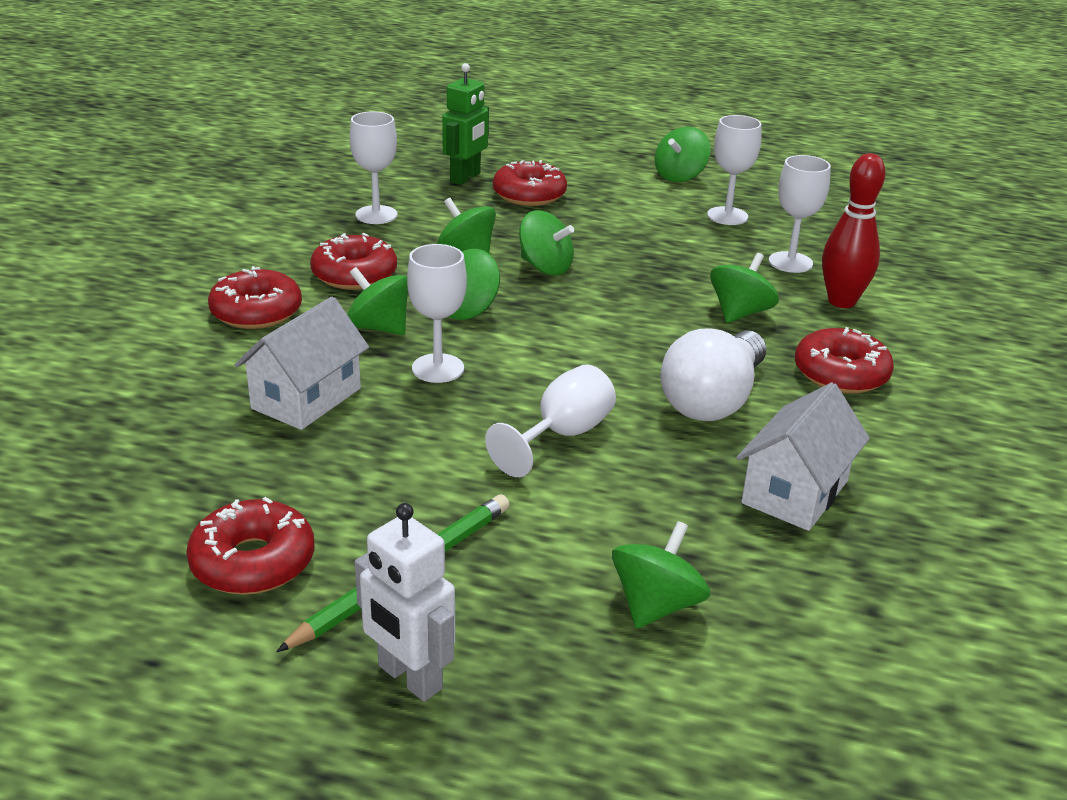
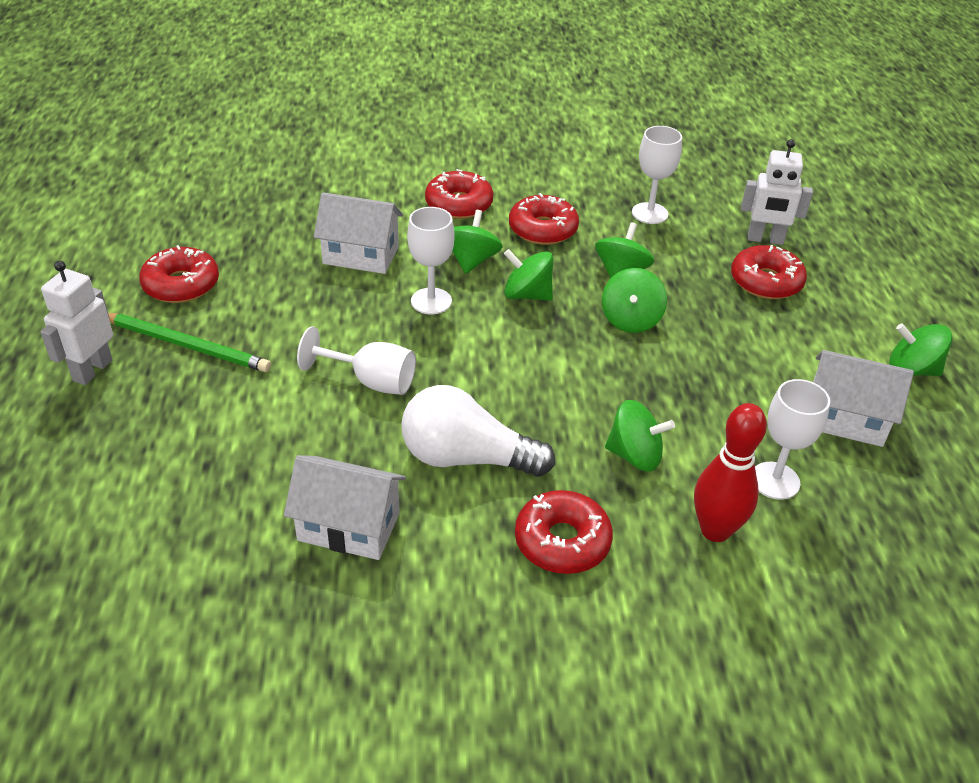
camera: 70 degrees right, 10 degrees up
(465, 178) = (765, 239): green robot -> white robot
(656, 605) = (183, 465): green spinning top -> none
(727, 216) = (845, 419): white goblet -> white house

